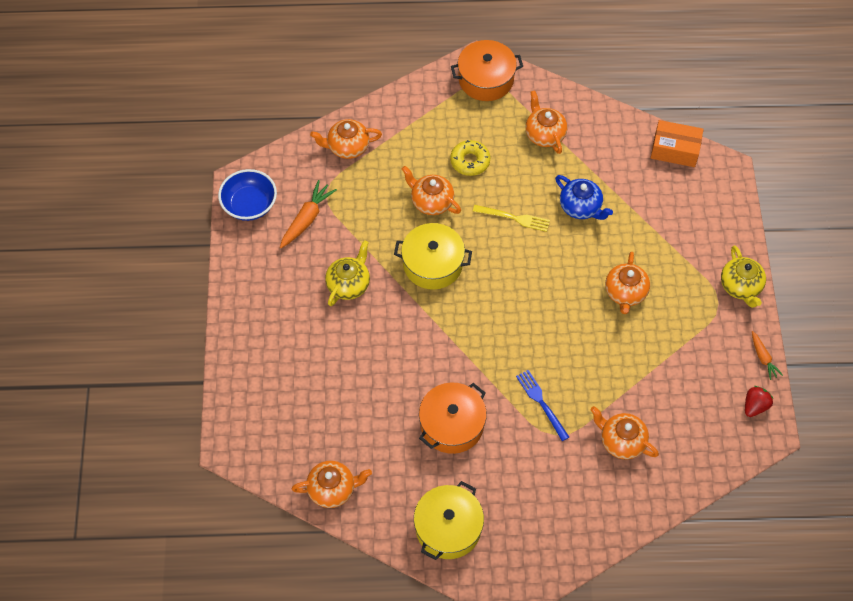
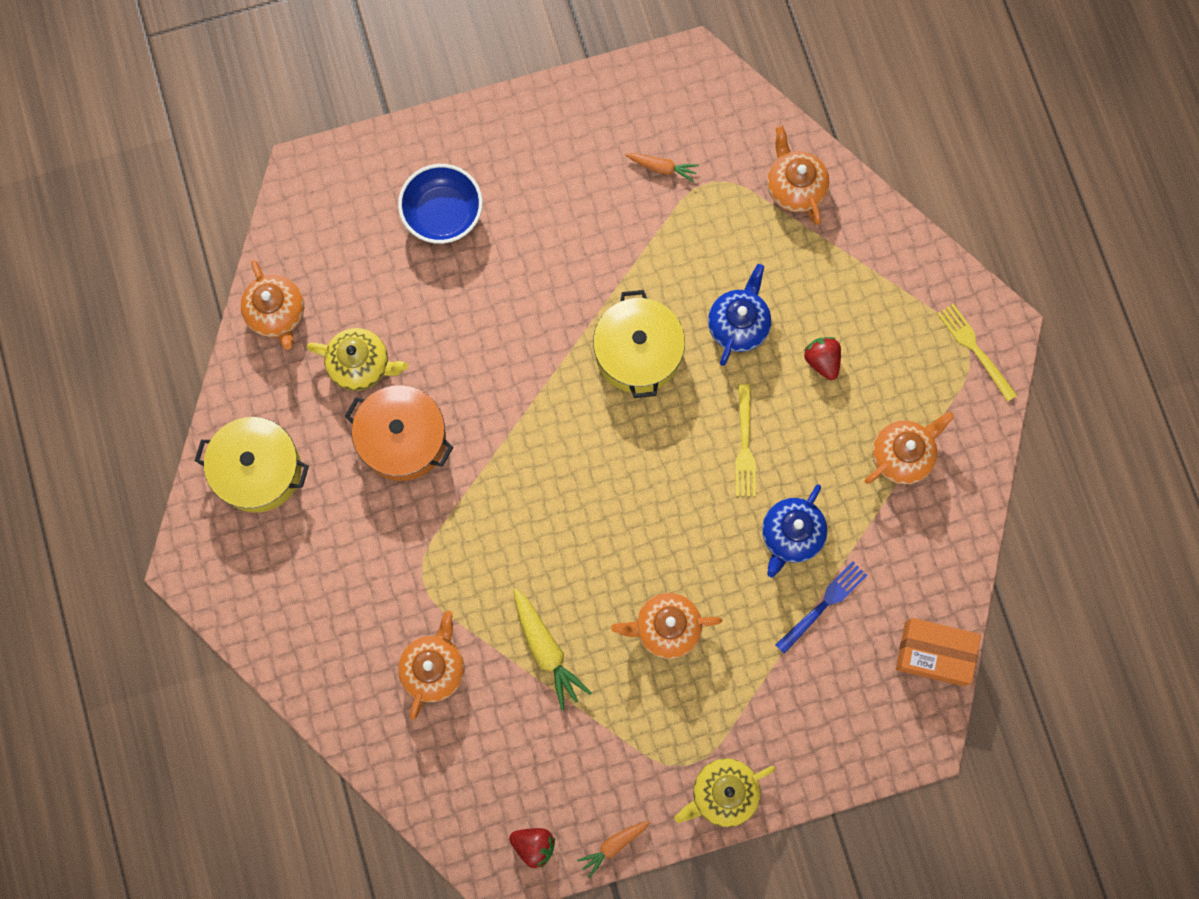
camera: 75 degrees right, 15 degrees up
(249, 205) = (662, 88): blue bowl -> blue bowl (443, 214)
(307, 218) = (662, 168): orange carrot -> orange carrot, size x0.61
(349, 284) = (576, 251): yellow teapot -> yellow teapot (361, 365)
(431, 201) = (738, 324): orange teapot -> blue teapot
(470, 161) = (822, 361): yellow donut -> red strawberry
(486, 79) = (974, 348): orange pot -> yellow fork
(541, 402) = (465, 548): blue fork -> blue fork (824, 604)
(624, 367) = (546, 650): none -> yellow carrot
(675, 150) = (934, 654): orange box -> orange box turned 75 degrees counterclockwise

